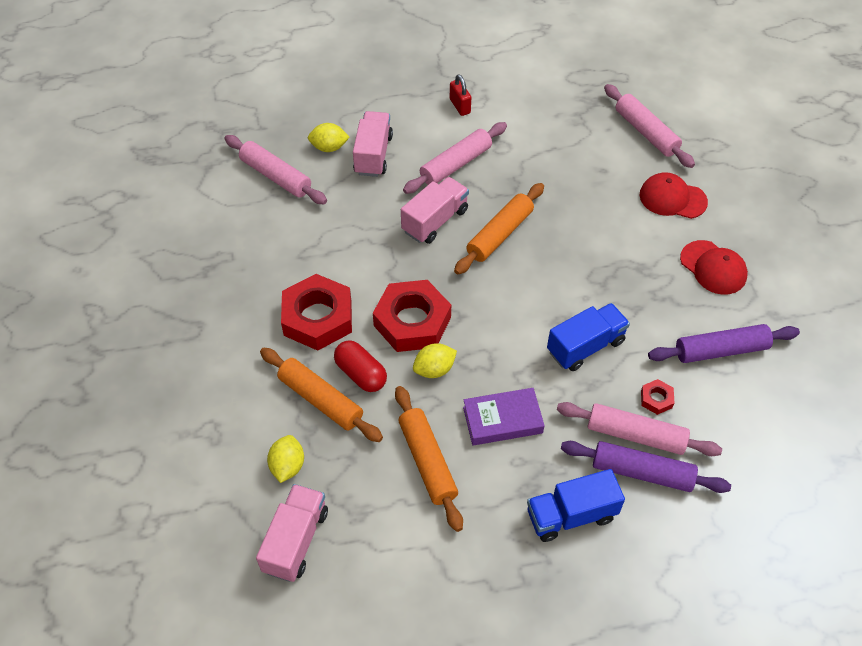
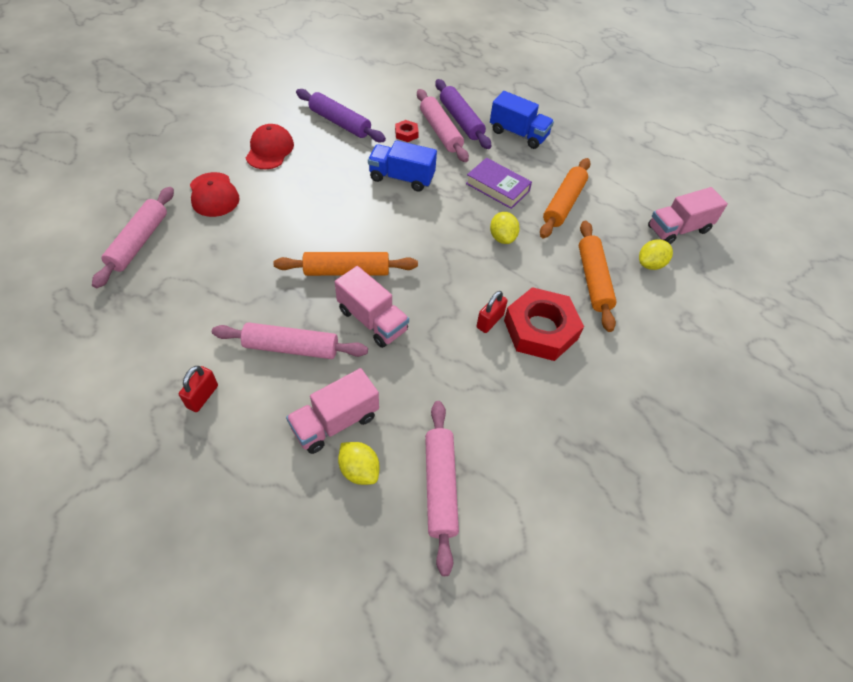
camera: 135 degrees left, 0 degrees up
(360, 291) = (490, 321): none -> red padlock
(361, 374) = (551, 272): red capsule -> none
(412, 321) = (480, 272): red nut -> none
(434, 369) = (502, 237): yellow lemon -> yellow lemon turned 60 degrees clockwise
(435, 221) = (372, 320): pink truck -> pink truck turned 135 degrees counterclockwise

